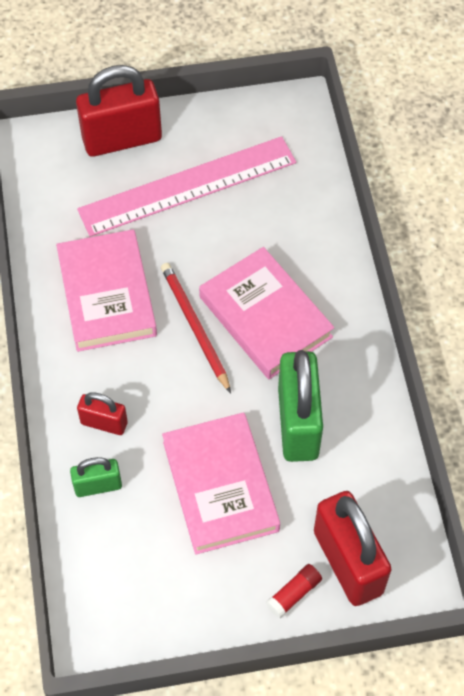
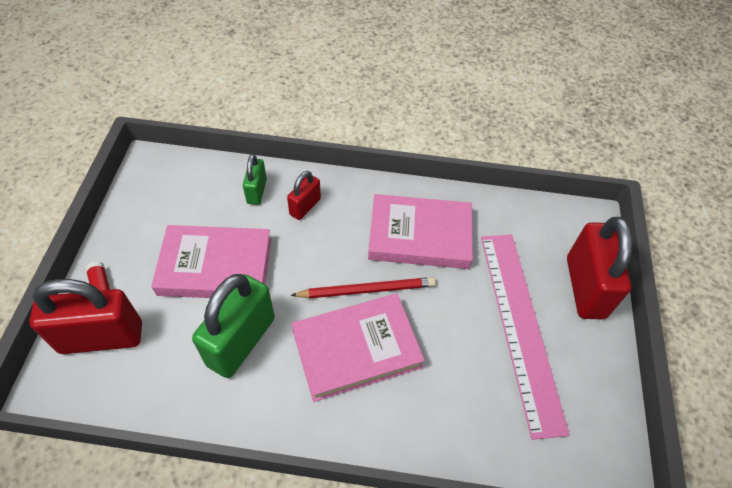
camera: 105 degrees right, 5 degrees down
(298, 423) = (241, 341): green padlock -> green padlock turned 75 degrees counterclockwise

